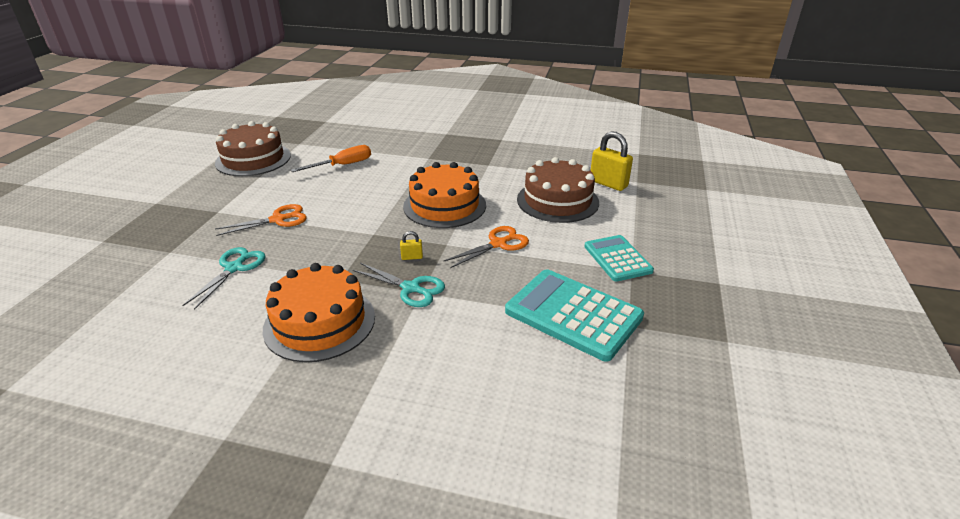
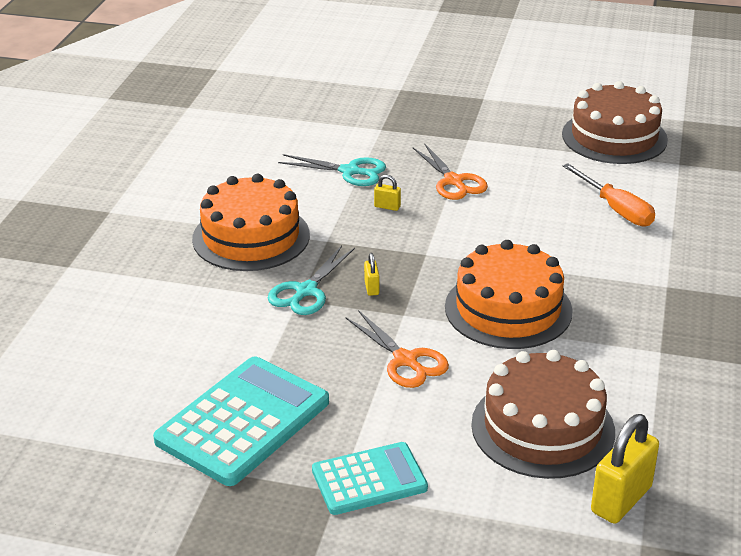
camera: 90 degrees right, 0 degrees up
(301, 249) = (387, 206): none -> yellow padlock

